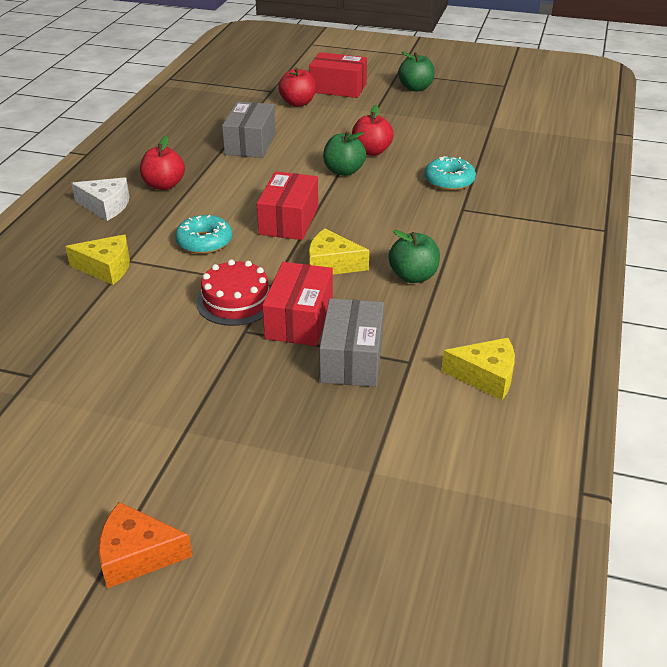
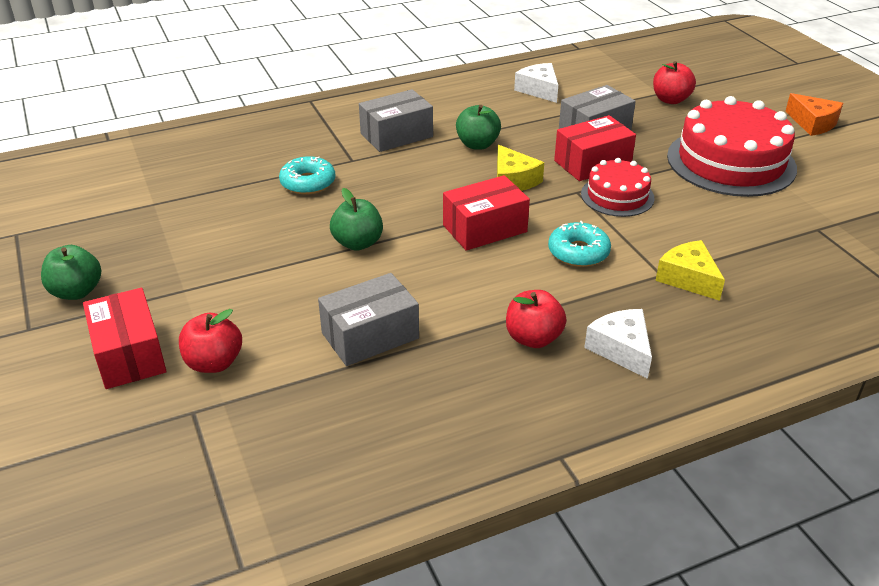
camera: 130 degrees left, 0 degrees up
(178, 408) = (731, 162): none -> red cake
(371, 151) = (295, 246): red apple -> red apple (670, 100)
(482, 245) = (396, 135): none -> grey box
(485, 376) = (539, 90): yellow cheese -> white cheese

